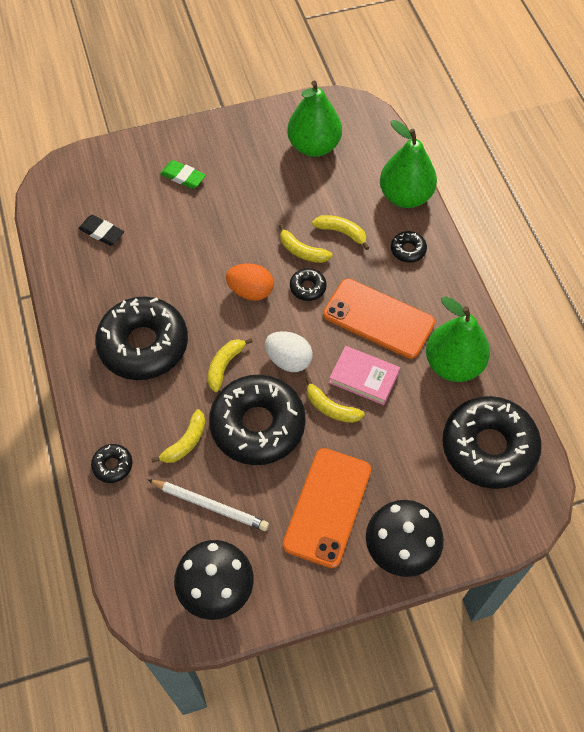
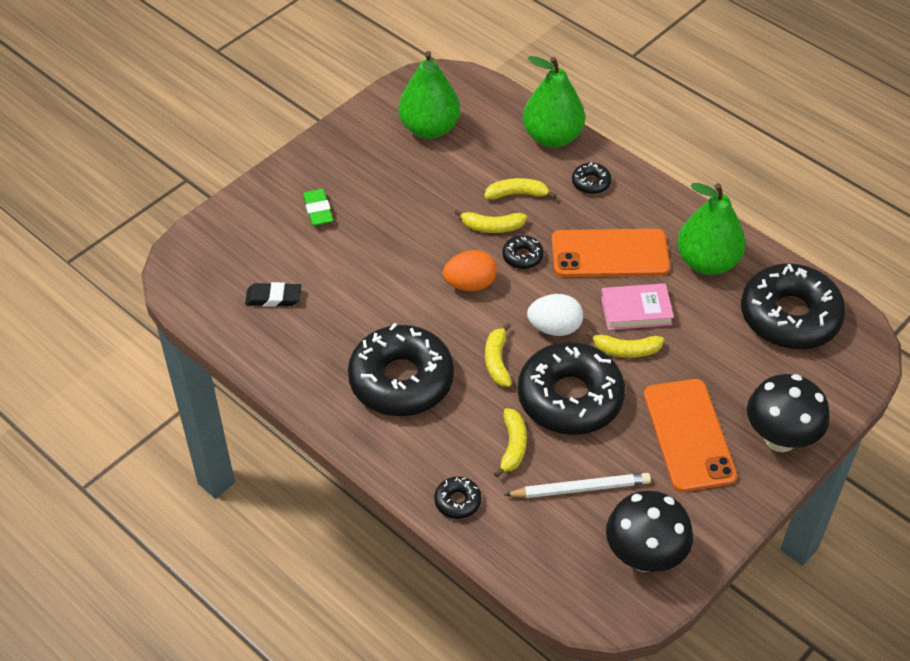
camera: 30 degrees left, 10 degrees down
(183, 177) = (318, 210): green eraser -> green eraser turned 75 degrees clockwise

